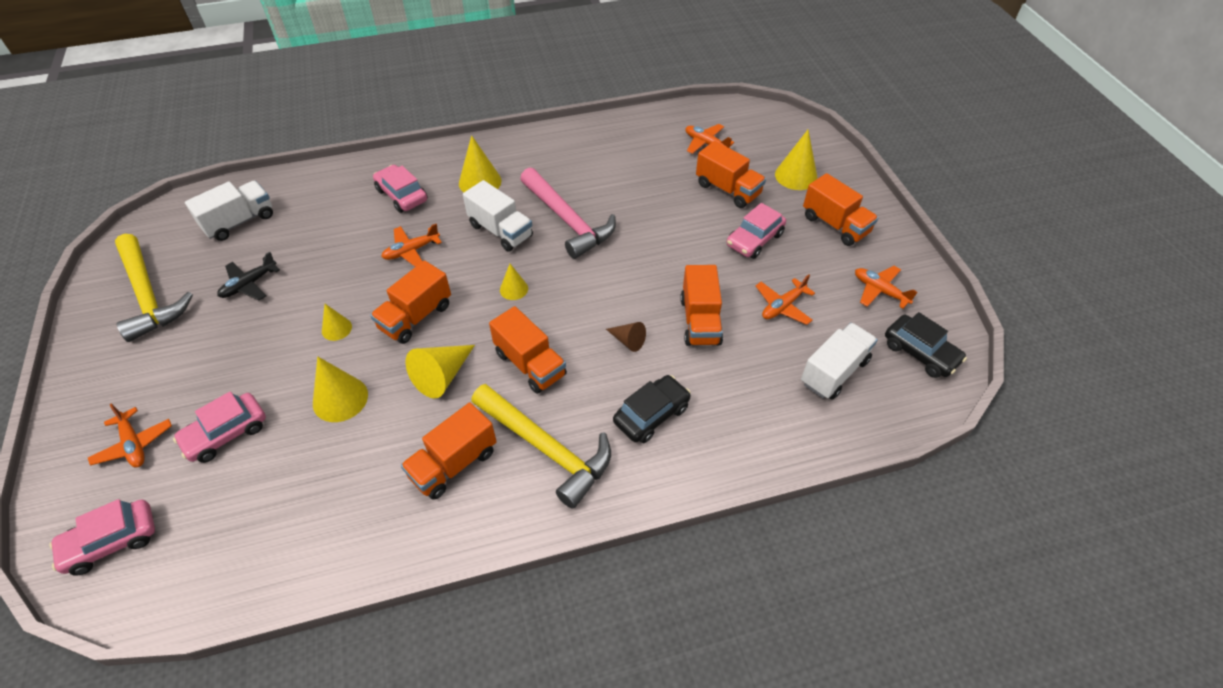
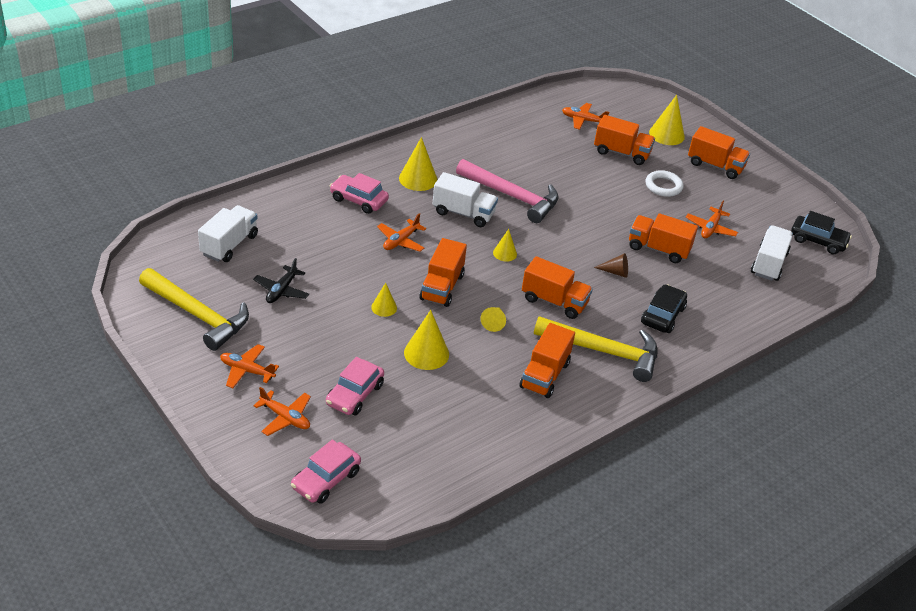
camera: 25 degrees left, 10 degrees down
(442, 376) = (494, 322): yellow cone -> yellow cone, size x0.59
(700, 321) = (658, 249): orange truck -> orange truck turned 135 degrees clockwise
(754, 240) = (663, 186): pink car -> white ring
(880, 291) = (770, 206): orange plane -> orange plane (247, 371)

